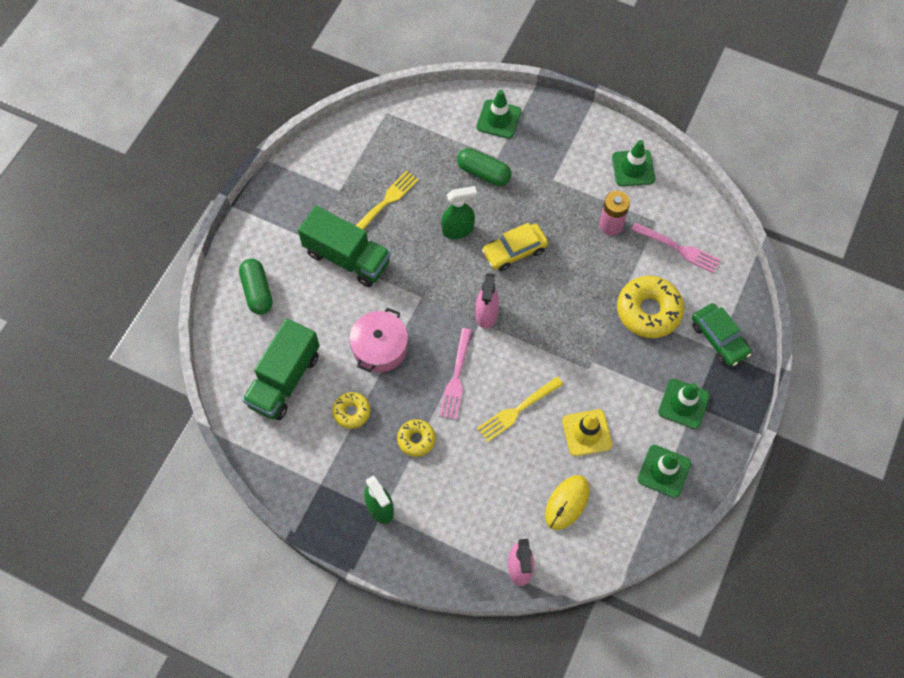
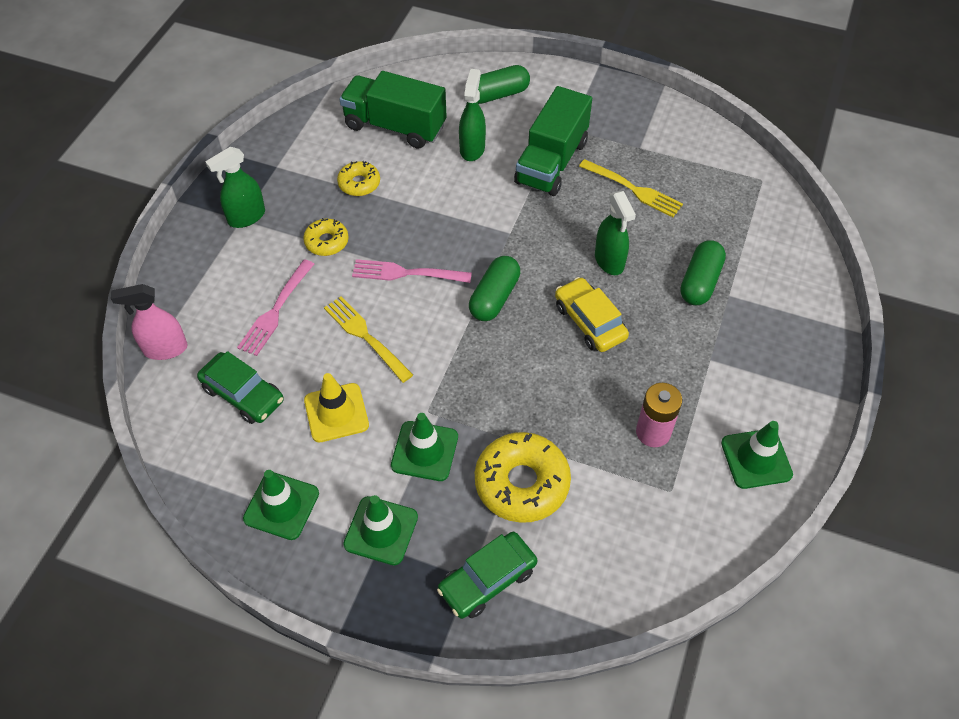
camera: 85 degrees right, 10 degrees down
(322, 318) = (472, 149): none -> green spray bottle
(380, 347) = (439, 200): pink pot -> none
(486, 314) = (494, 297): pink spray bottle -> green capsule
(498, 119) = (789, 293): green traffic cone -> green traffic cone (424, 451)
(567, 503) = (243, 394): yellow mouse -> green car
(678, 248) = (631, 523): pink fork -> pink fork (276, 310)

